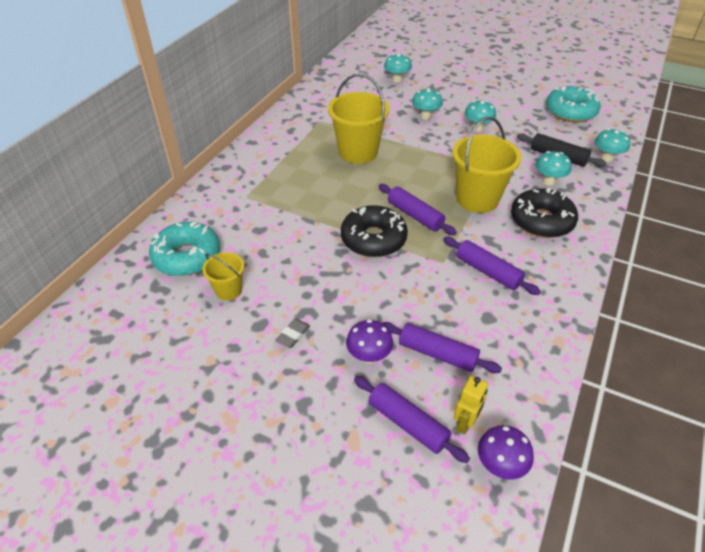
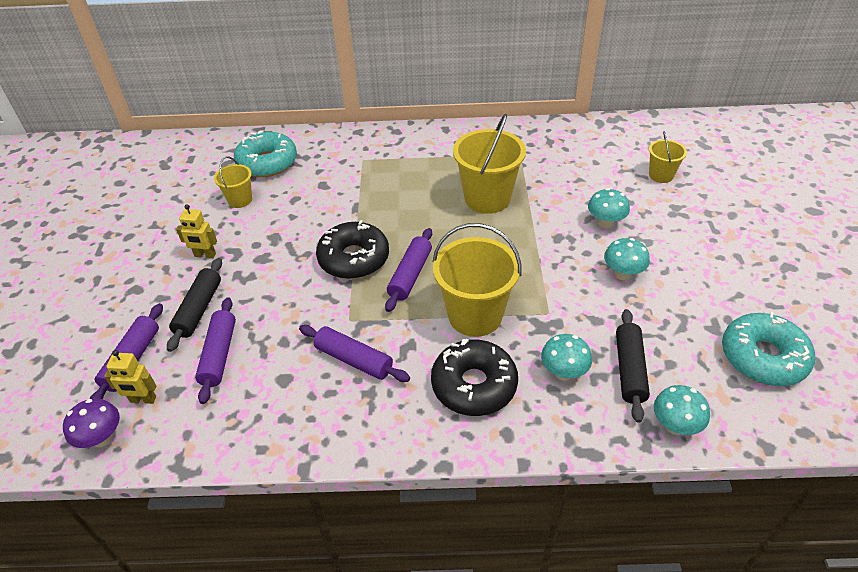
camera: 65 degrees right, 0 degrees up
(293, 335) = (205, 255): grey eraser -> yellow robot
(369, 356) = (199, 309): purple mushroom -> black rolling pin
(397, 80) = (661, 175): turquoise mushroom -> yellow bucket
(488, 271) = (354, 359): purple rolling pin -> purple rolling pin turned 75 degrees counterclockwise

